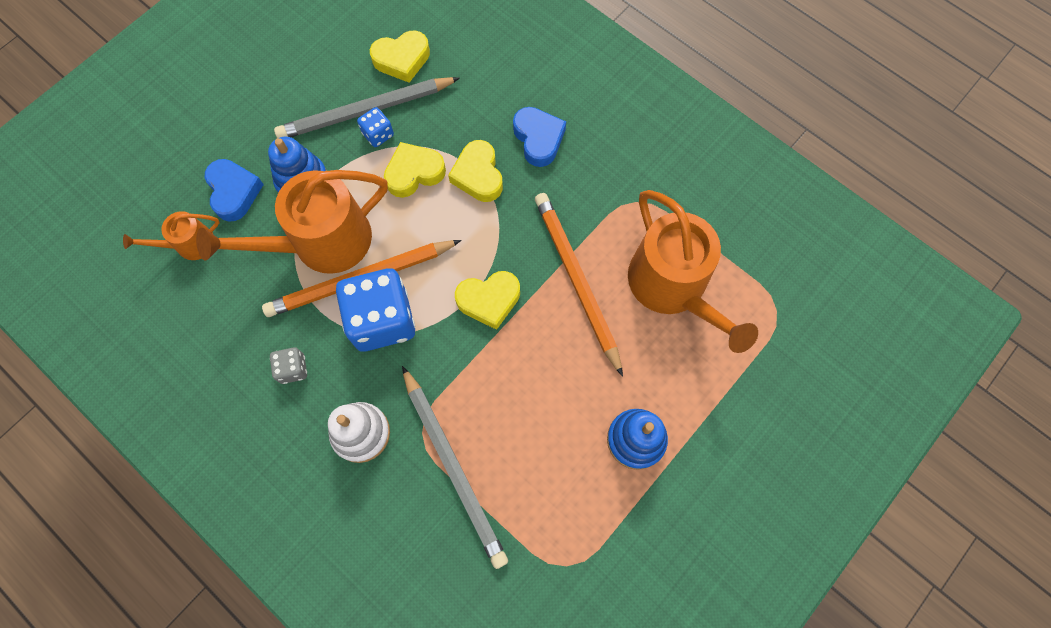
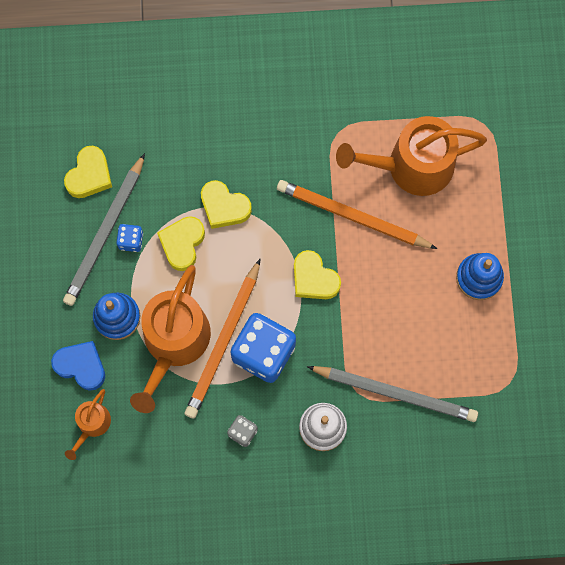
camera: 45 degrees left, 5 degrees up
(489, 300) = (314, 279): yellow heart -> yellow heart turned 105 degrees clockwise
(538, 139) = (236, 147): blue heart -> none
(672, 287) = (412, 166): orange watering can -> orange watering can turned 150 degrees clockwise

